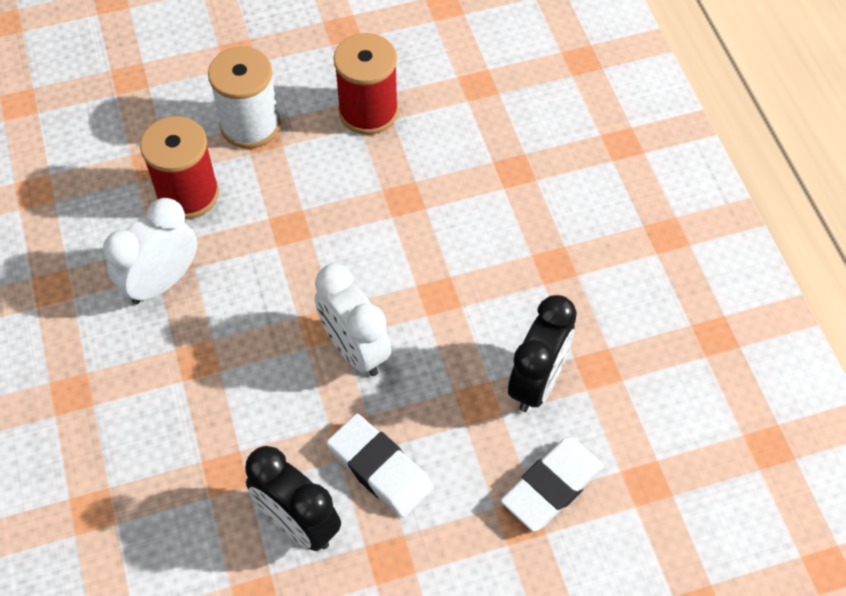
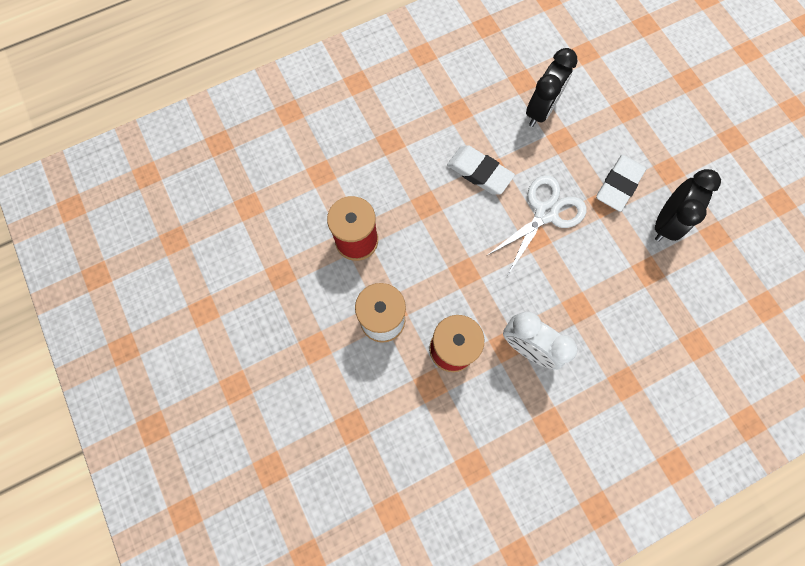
camera: 100 degrees left, 15 degrees up
(354, 349) = (546, 213): white clock -> white scissors
(537, 382) = (540, 110): black clock -> black clock turned 105 degrees clockwise
(552, 486) = (602, 96): white eraser -> white eraser (479, 172)

